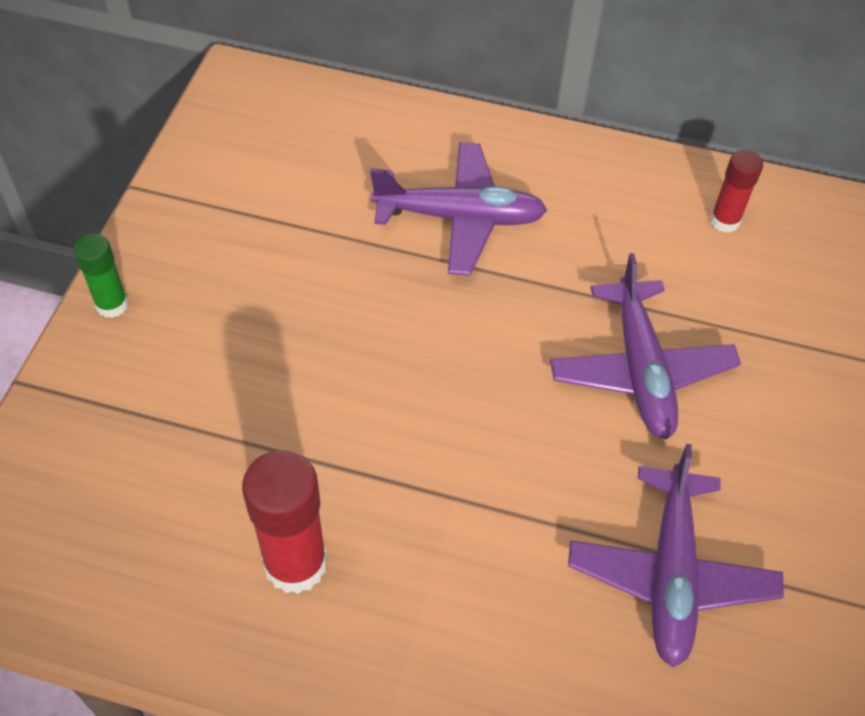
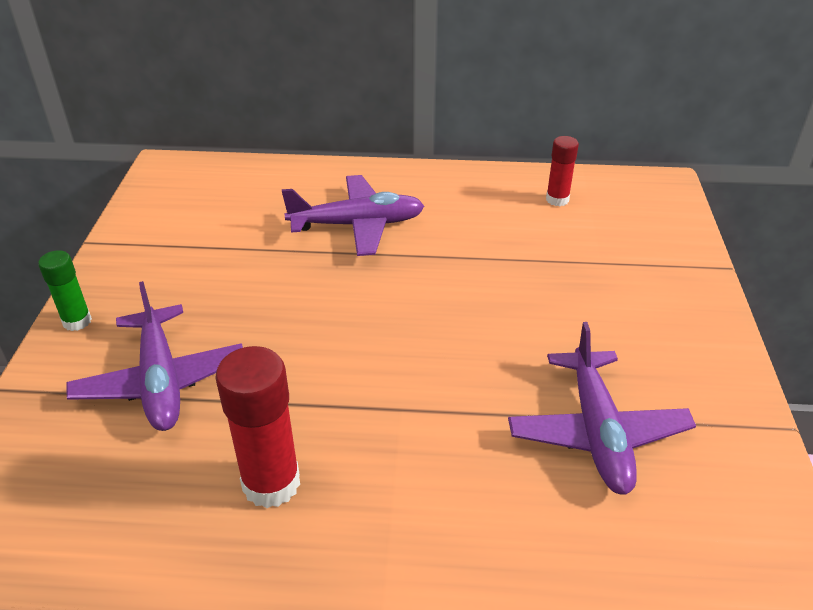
camera: 10 degrees left, 15 degrees down
(641, 370) = (526, 298): purple plane -> purple plane (161, 381)

